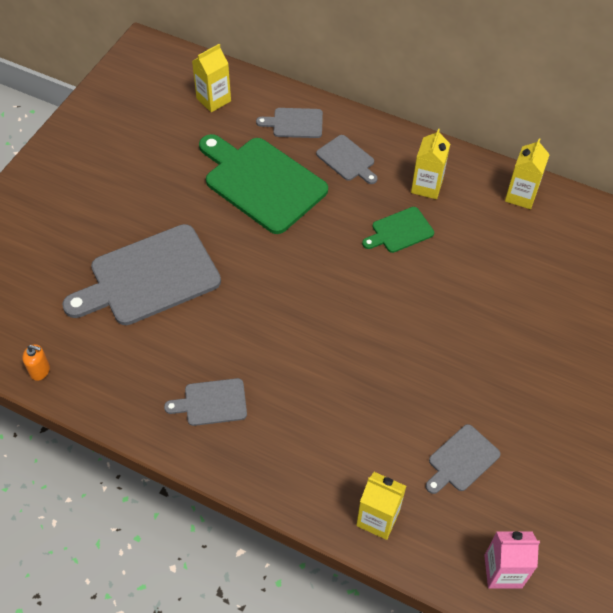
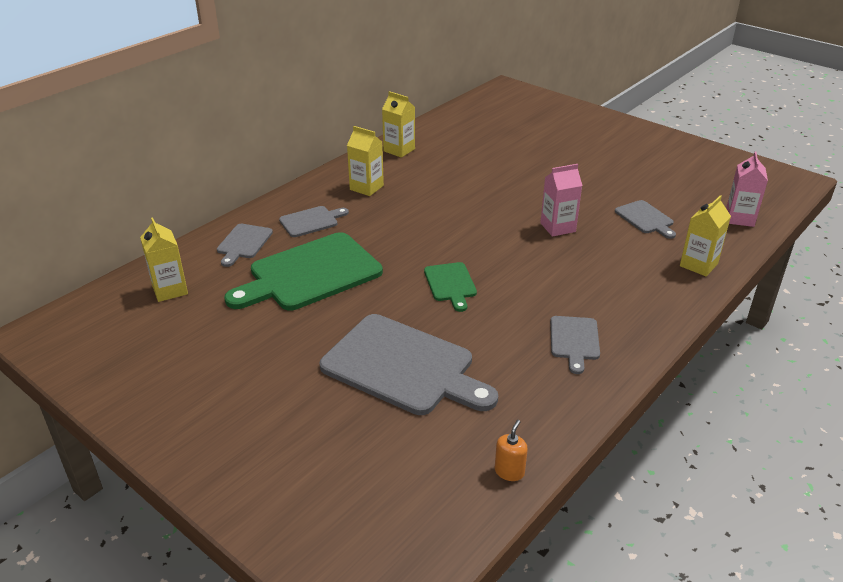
camera: 75 degrees left, 20 degrees down
(149, 277) = (403, 366): grey cutting board -> grey cutting board turned 45 degrees counterclockwise
(400, 231) = (410, 208): green cutting board -> green cutting board (450, 284)
(409, 370) = (558, 227): none -> pink carton

